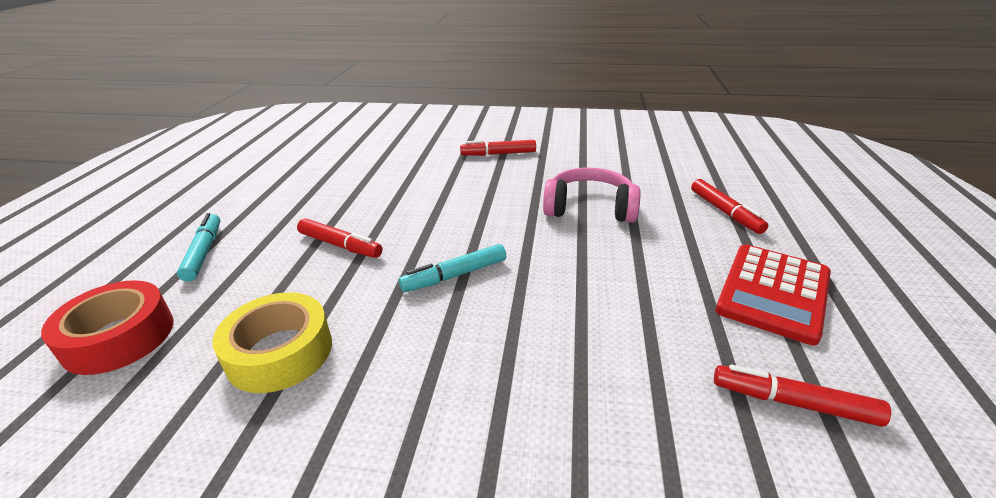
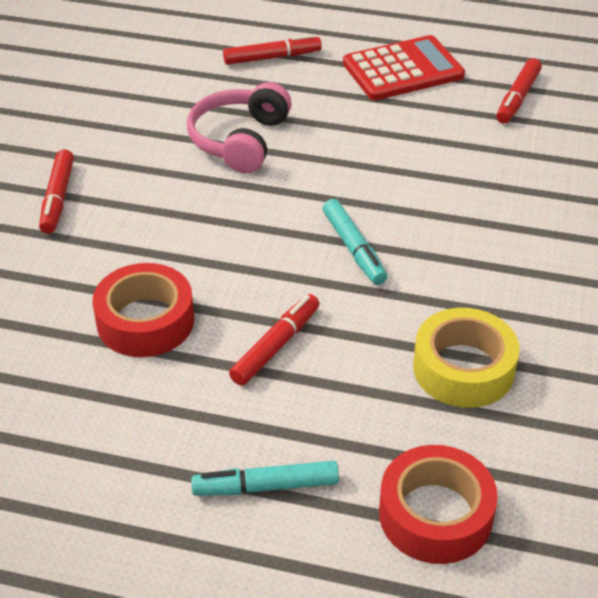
camera: 85 degrees left, 10 degrees up
(377, 194) = (145, 321): none -> red tape
(773, 292) = (403, 70): red calculator -> red calculator turned 60 degrees counterclockwise

